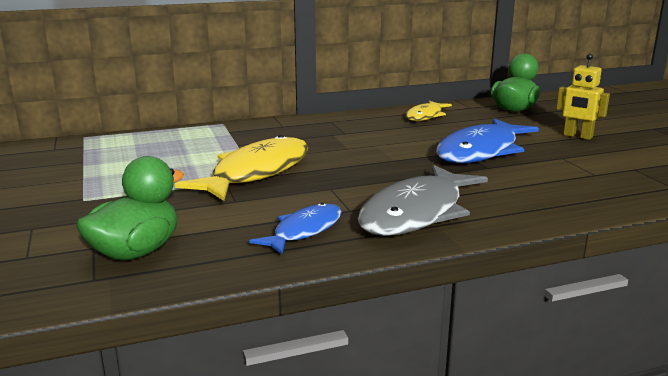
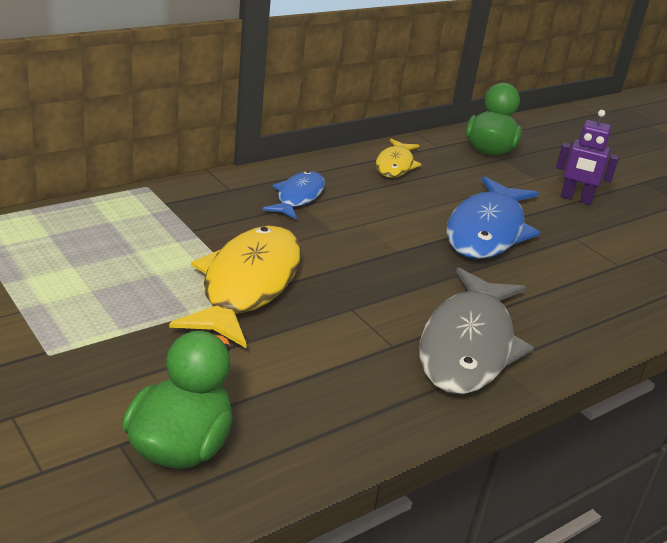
camera: 20 degrees left, 10 degrees up
(304, 231) = (361, 388): blue fish -> blue fish (298, 197)
(577, 136) = (576, 199): yellow robot -> purple robot

